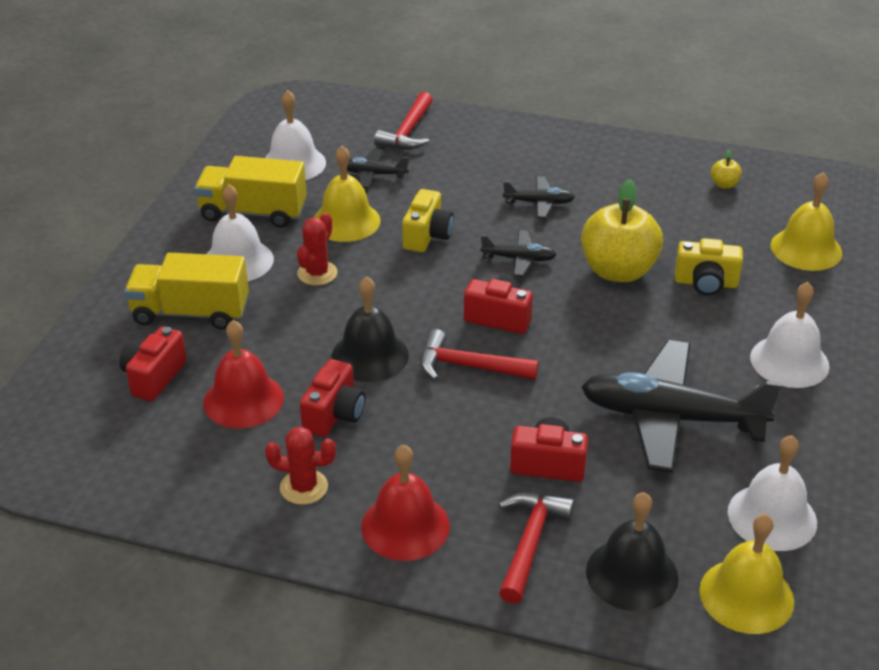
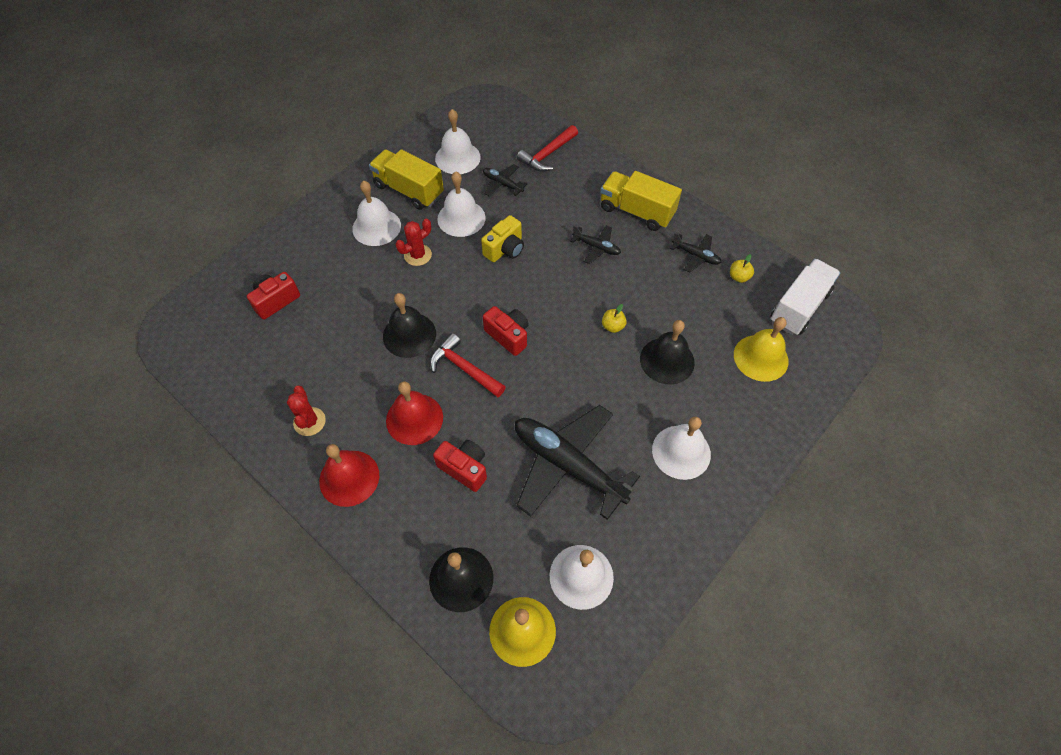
camera: 25 degrees right, 20 degrees up
(191, 313) = (325, 258): yellow truck -> yellow truck (636, 211)
(243, 400) = (315, 339): red bell -> red bell (414, 419)
(304, 487) = (309, 422): red cactus -> red cactus turned 45 degrees clockwise
(334, 414) = (360, 373): red camera -> none
(346, 221) = (461, 218): yellow bell -> white bell
(519, 259) = (552, 291): black plane -> black plane (696, 256)
(530, 543) = (414, 525): red hammer -> none
(618, 271) = (613, 326): yellow apple -> yellow apple, size x0.41
(706, 283) = (667, 360): yellow camera -> black bell
(810, 192) = (799, 307): none -> white truck

